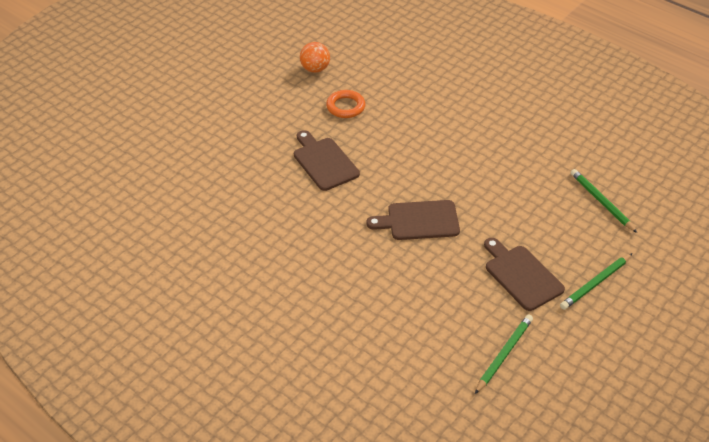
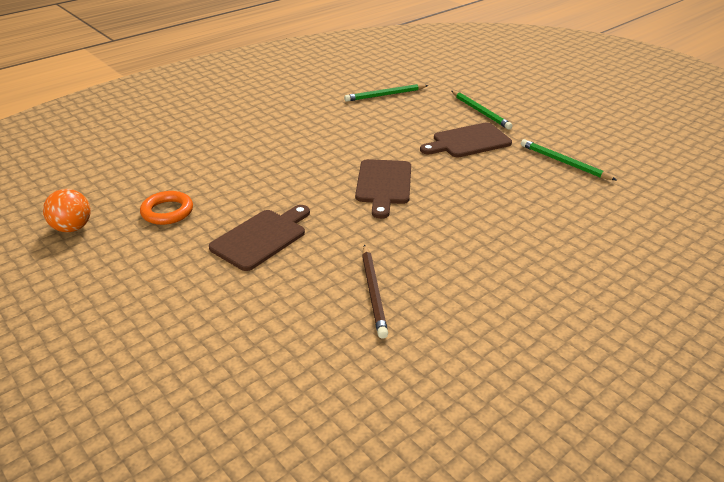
camera: 80 degrees left, 10 degrees down
(272, 231) = (373, 292): none -> brown pencil
(324, 162) = (261, 238): brown cutting board -> brown cutting board turned 150 degrees clockwise

